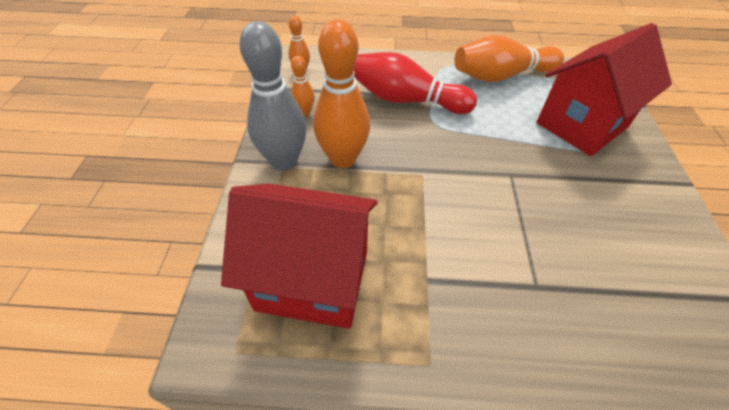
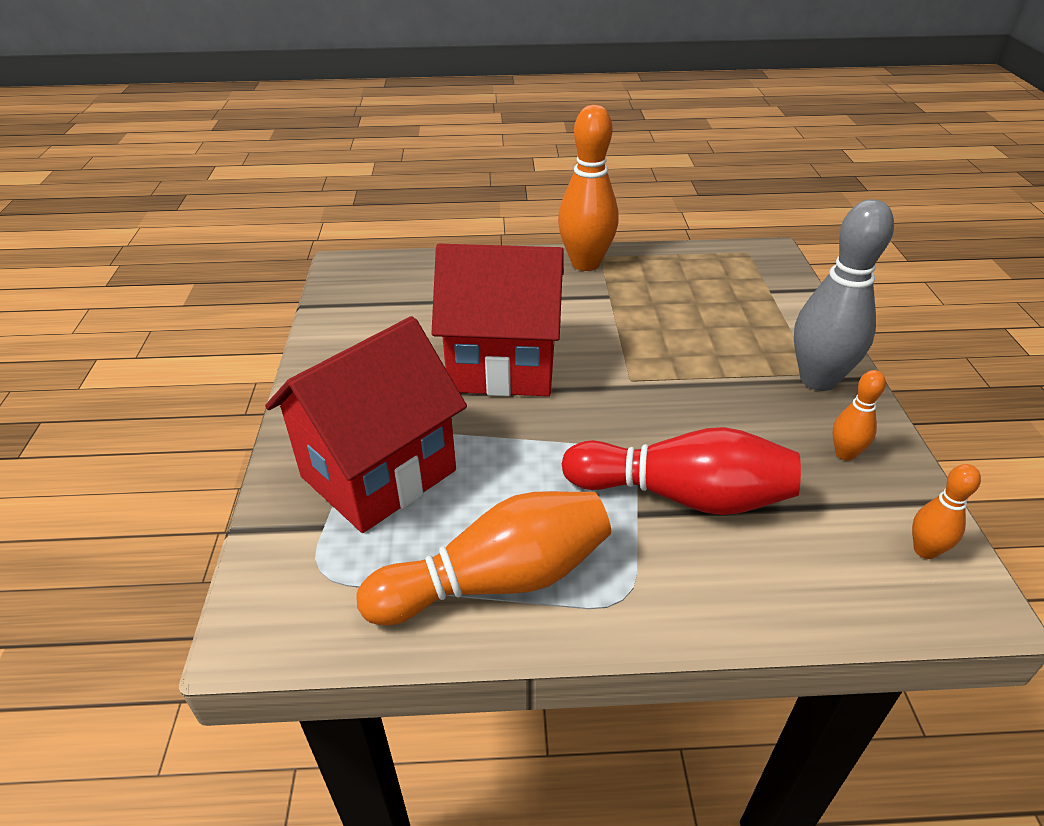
camera: 175 degrees right, 10 degrees down
(313, 280) = (713, 288): red house -> red house (503, 366)
(343, 159) = (742, 389): orange bowling pin -> orange bowling pin (585, 263)

